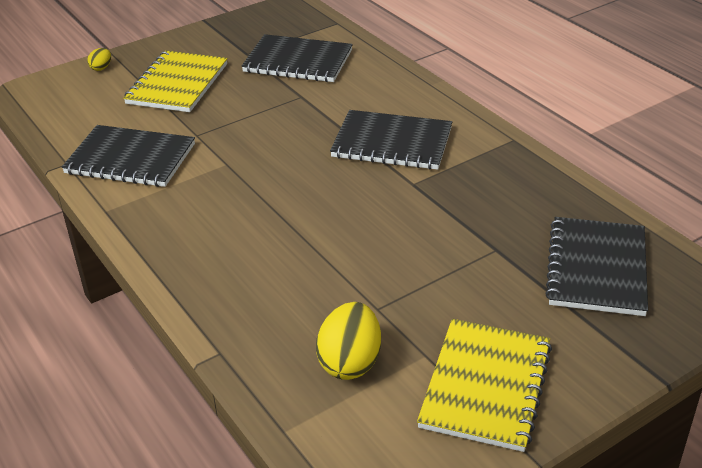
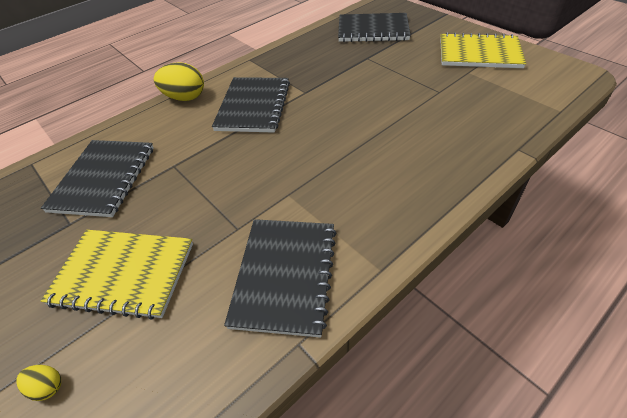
camera: 95 degrees left, 10 degrees up
(350, 362) = (491, 95): yellow egg -> yellow egg (185, 97)

